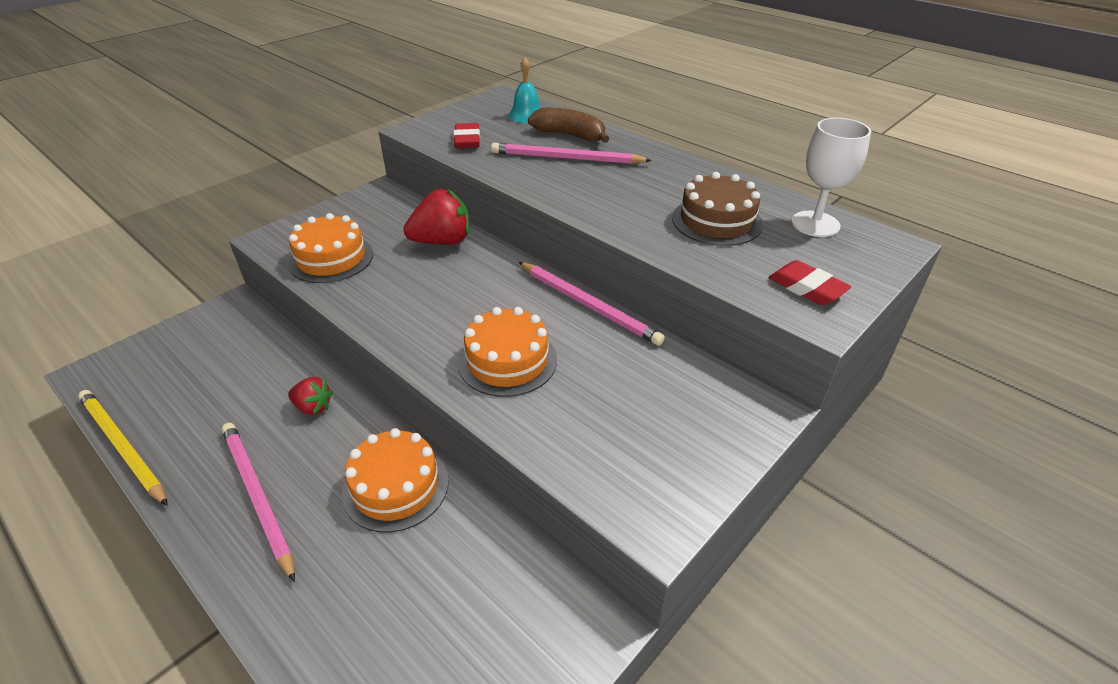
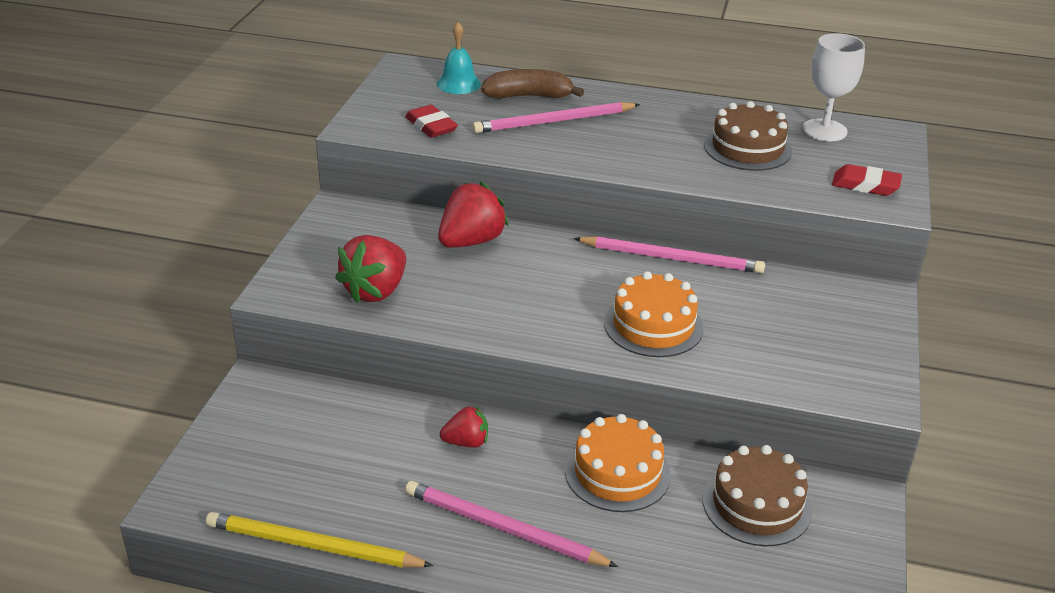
camera: 30 degrees left, 5 degrees down
(331, 258) = (376, 291): orange cake -> red strawberry
(483, 578) = (757, 505): none -> brown cake

